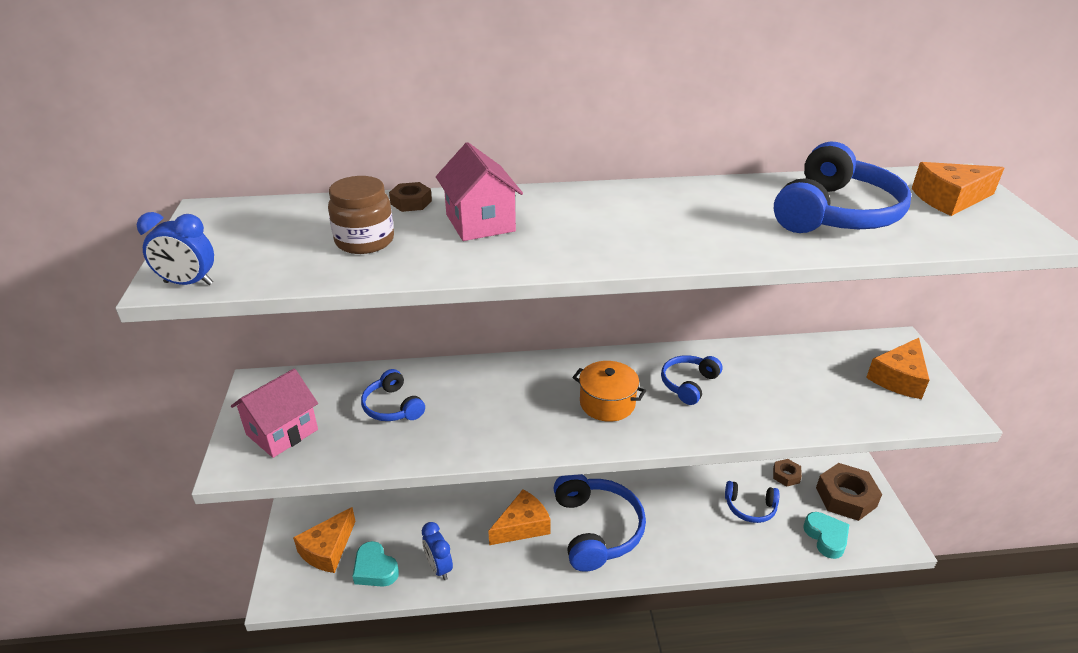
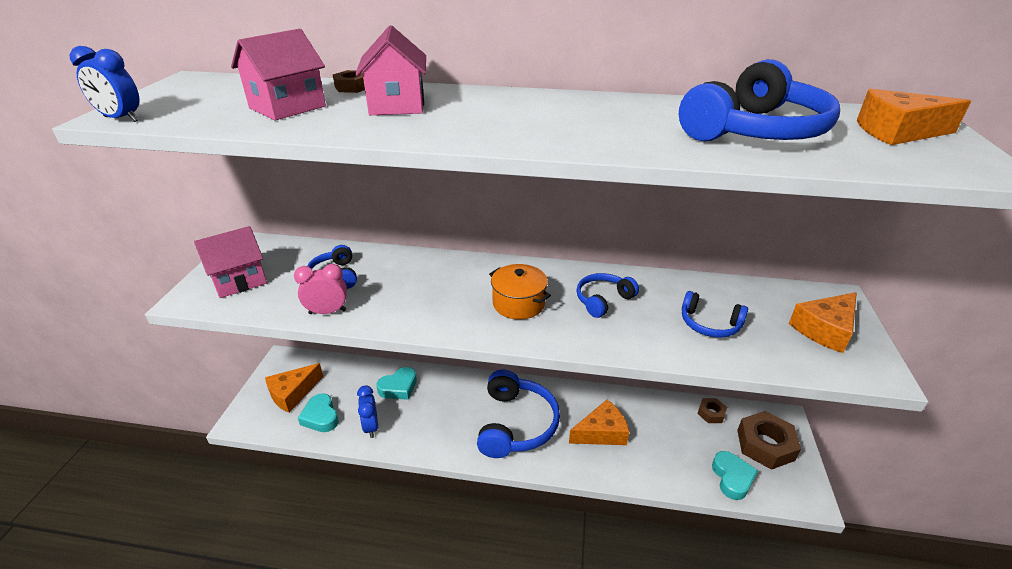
camera: 15 degrees right, 0 degrees up
(364, 241) = (287, 107): brown jar -> pink house
(409, 450) = (327, 312): none -> pink clock
(450, 516) = (398, 387): none -> turquoise heart
(522, 526) = (454, 408): orange cheese -> orange cheese (601, 432)
(750, 507) = (665, 435): blue headphones -> blue headphones (709, 324)

